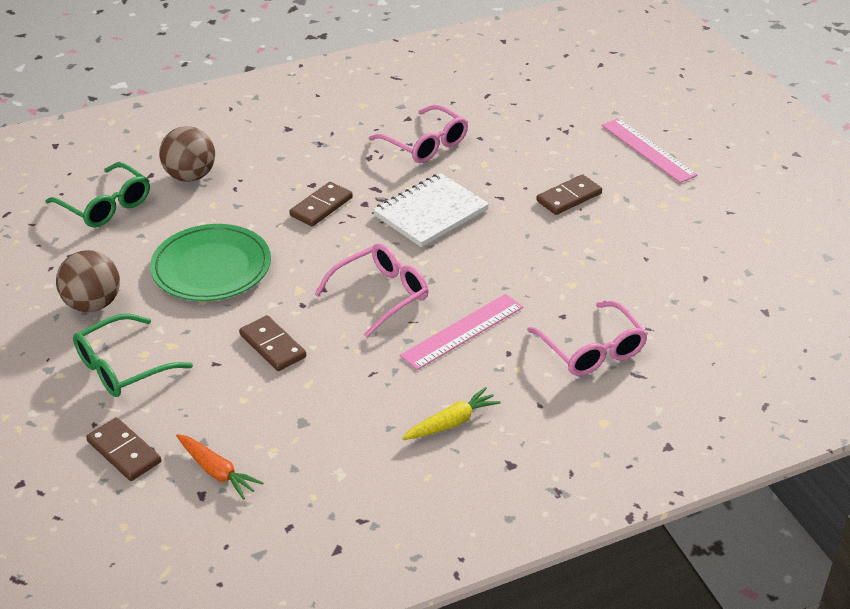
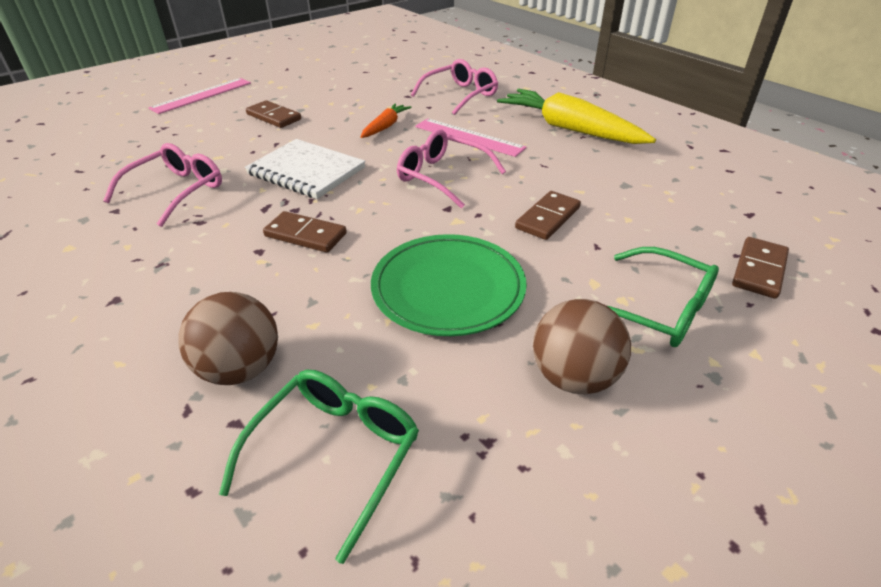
camera: 105 degrees left, 0 degrees up
(217, 472) = (719, 212): orange carrot -> orange carrot (385, 126)
(451, 422) = (569, 129): yellow carrot -> yellow carrot, size x1.99

